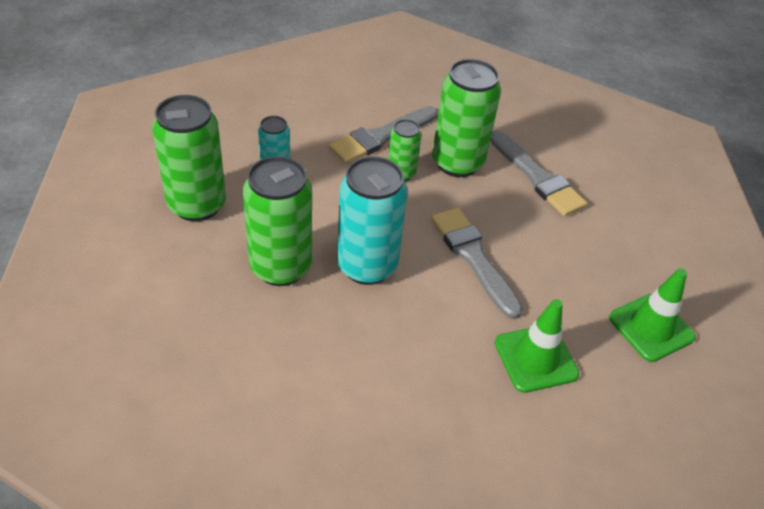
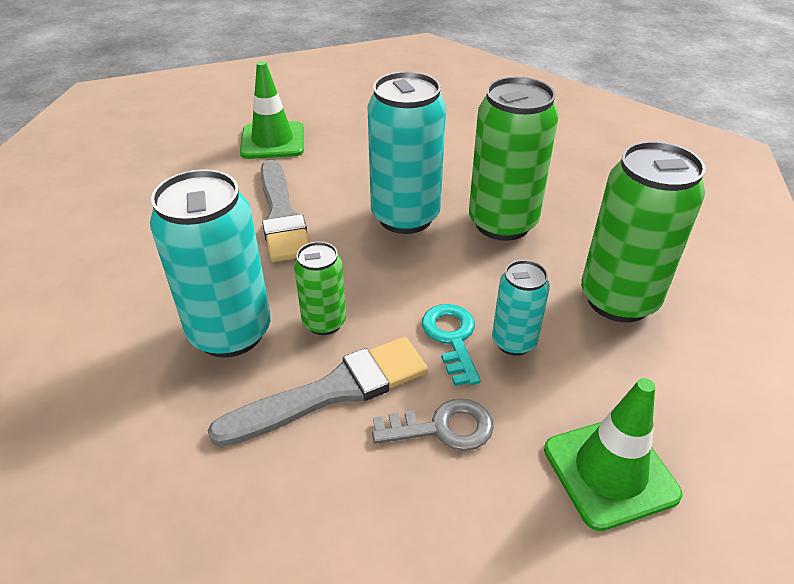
camera: 165 degrees left, 5 degrees down
(316, 125) = (442, 428): none -> grey key
(316, 170) = (452, 338): none -> turquoise key
(457, 163) = (230, 332): green can -> turquoise can
(537, 177) = (127, 300): grey brush -> none
(651, 327) = (147, 150): green traffic cone -> green traffic cone (610, 472)

